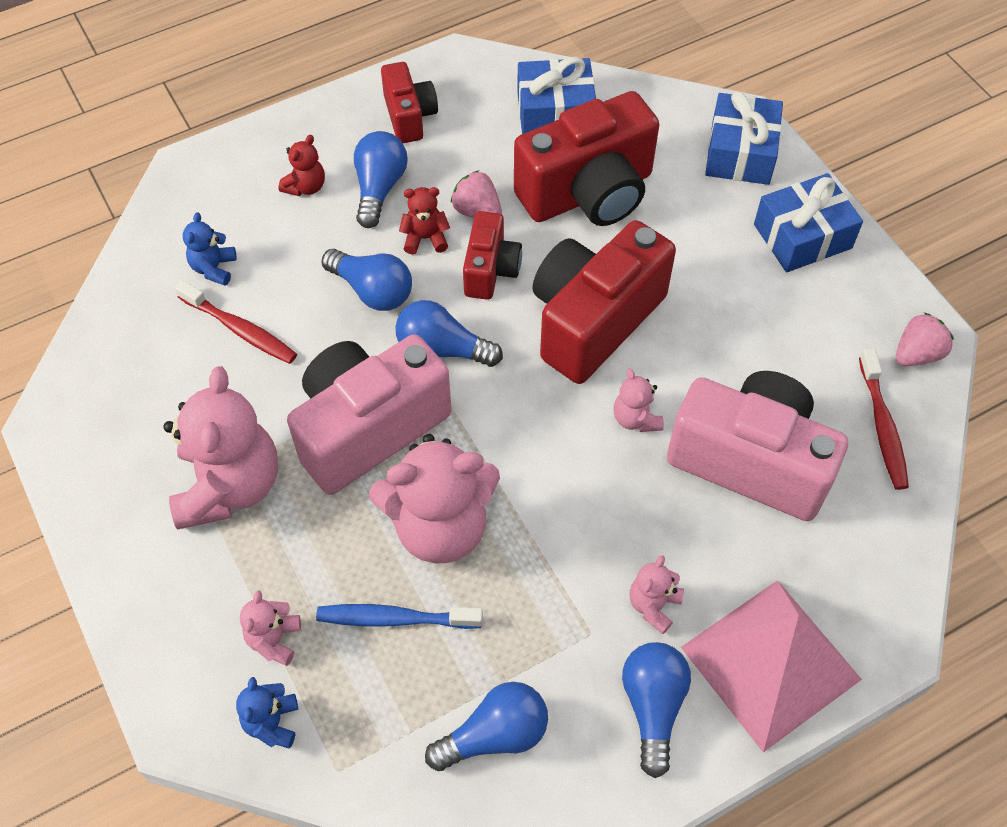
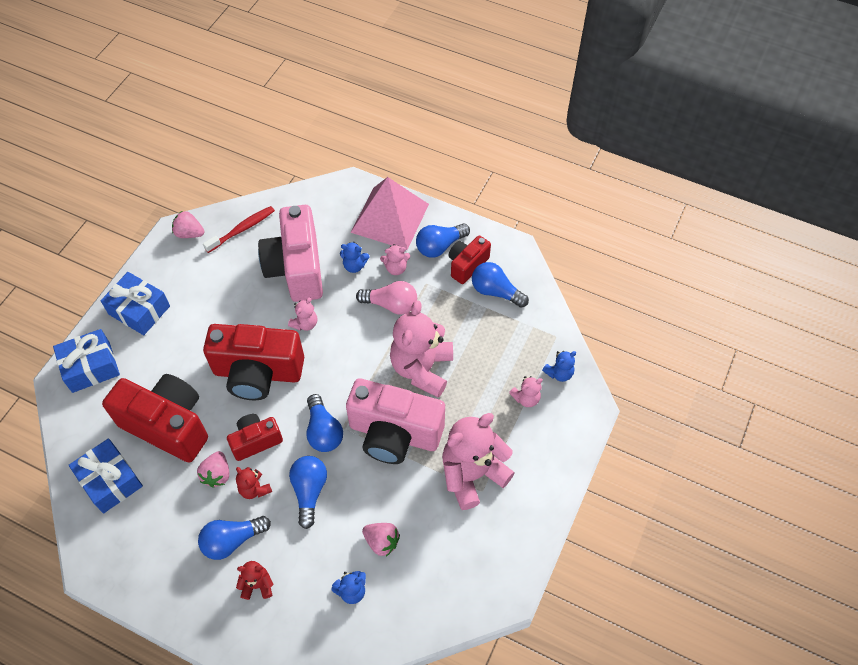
camera: 125 degrees left, 0 degrees up
(240, 329) = (381, 542): red toothbrush -> pink strawberry
(394, 619) = (478, 358): blue toothbrush -> none
(409, 116) = (161, 564): red camera -> red camera (467, 265)
(440, 526) = (422, 368): pink teddy bear -> pink teddy bear turned 120 degrees counterclockwise
(586, 554) = (391, 304): none -> pink light bulb
(701, 546) = (354, 265): none -> blue teddy bear

